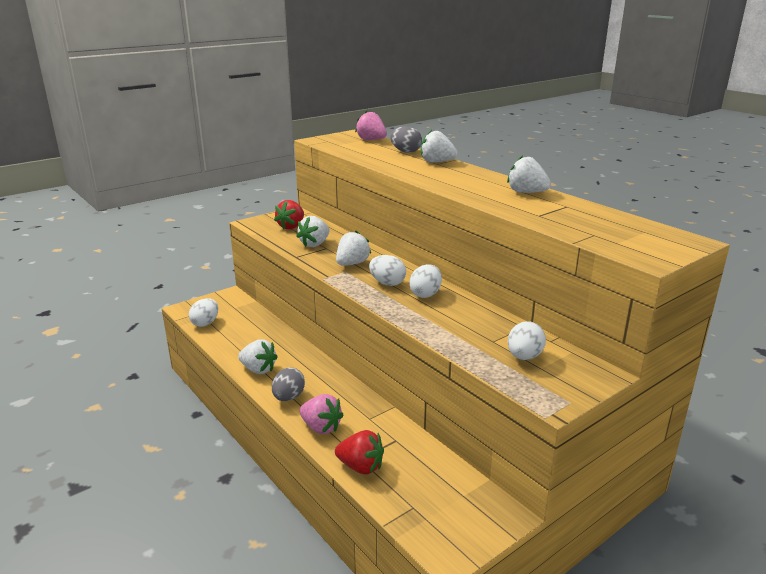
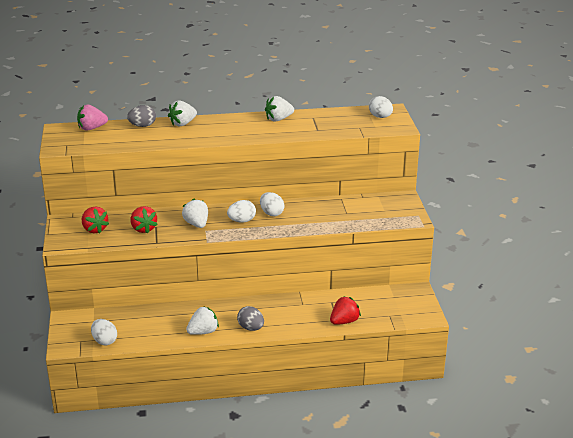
camera: 60 degrees left, 5 degrees up
(315, 244) = (143, 229): white strawberry -> red strawberry
(321, 427) = (295, 324): pink strawberry -> none
(524, 357) = (370, 210): white egg -> white egg (380, 117)

